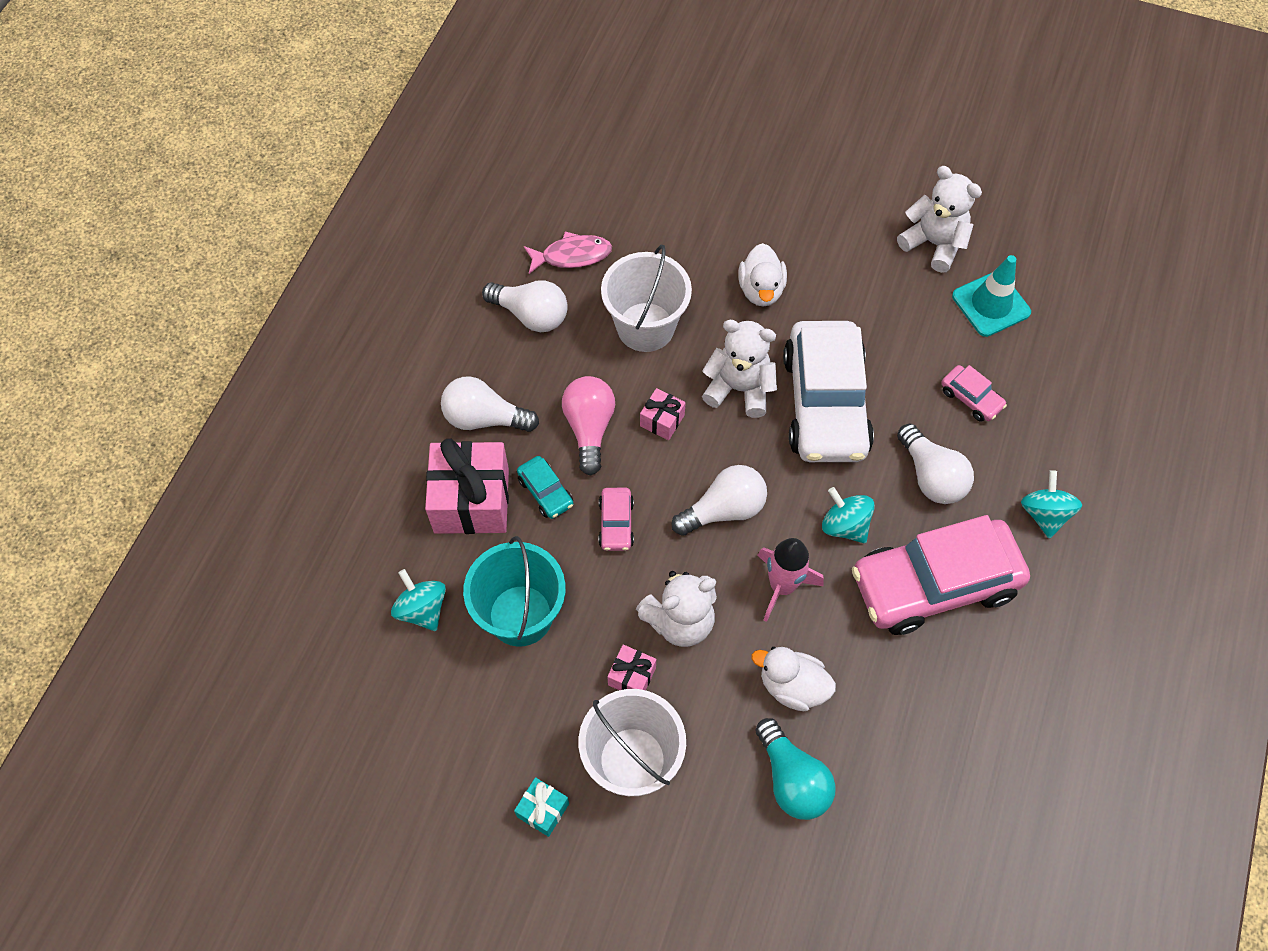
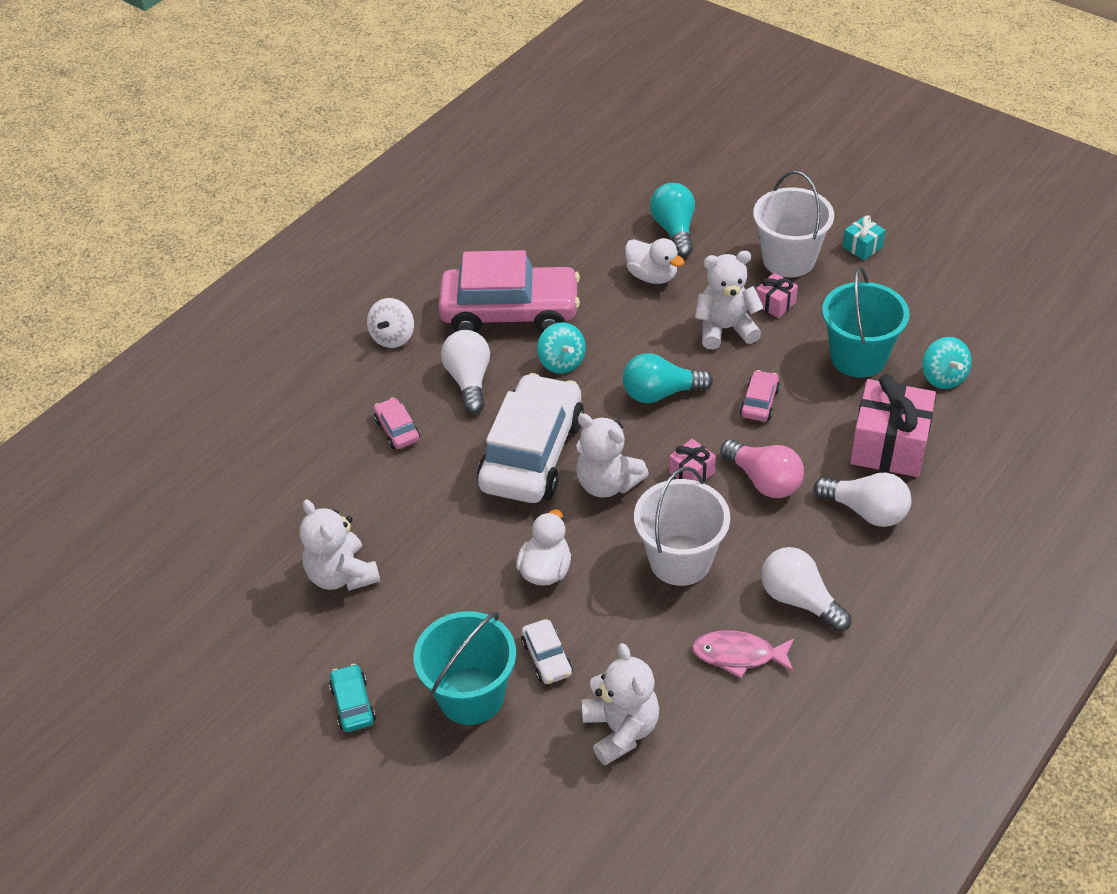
camera: 160 degrees left, 15 degrees down
(545, 492) = (818, 438): turquoise car -> turquoise car (353, 704)
(589, 428) = (764, 480): pink light bulb -> pink light bulb turned 60 degrees counterclockwise
(648, 178) = (621, 729): none -> white teddy bear
(724, 510) = (660, 393): white light bulb -> turquoise light bulb
(728, 217) = (547, 658): none -> white car
(775, 175) = (471, 696): none -> turquoise bucket
(782, 586) = (633, 334): pink rocket -> none
(991, 304) = (325, 504): turquoise traffic cone -> none
(1044, 514) = (393, 337): turquoise spinning top -> white spinning top

